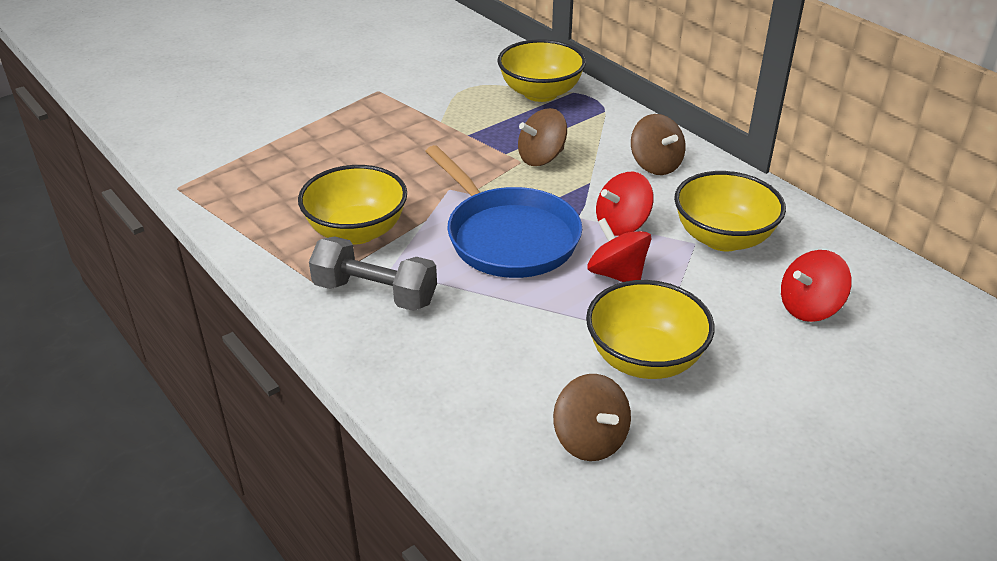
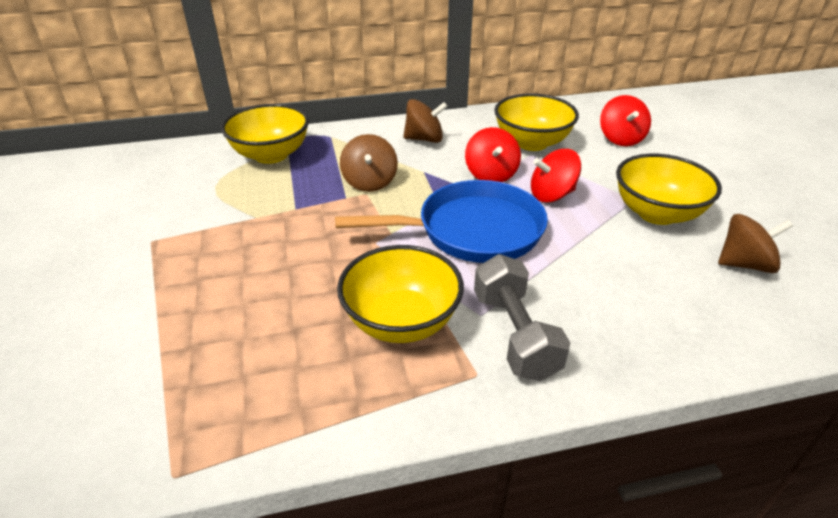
camera: 65 degrees left, 0 degrees up
(375, 293) = (515, 334): grey dumbbell -> grey dumbbell turned 60 degrees counterclockwise

